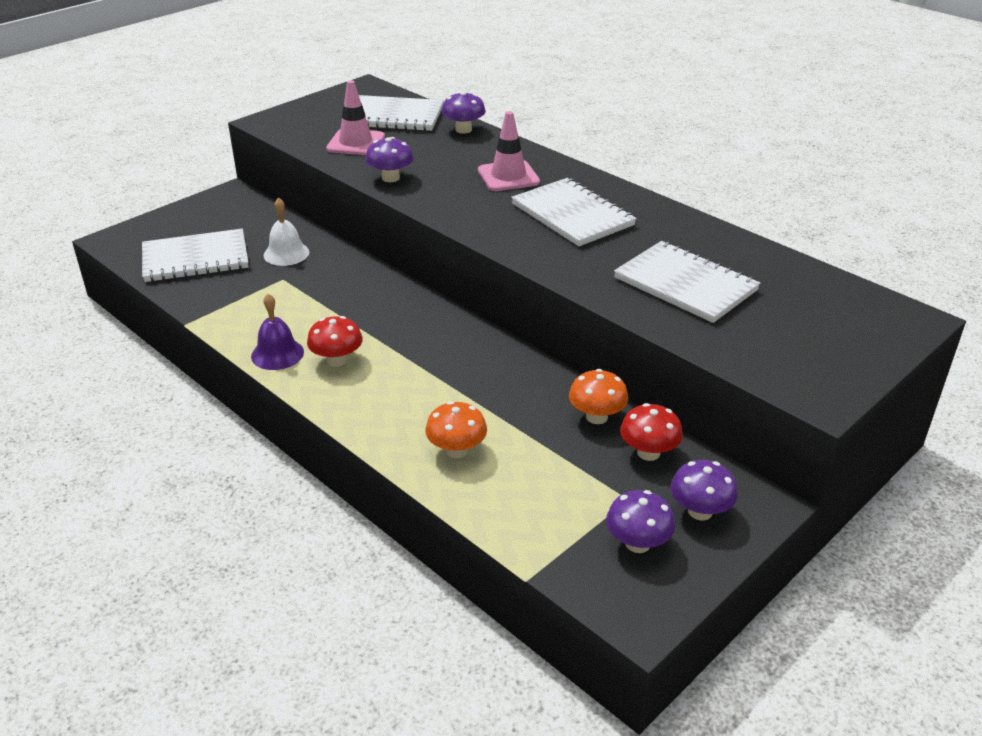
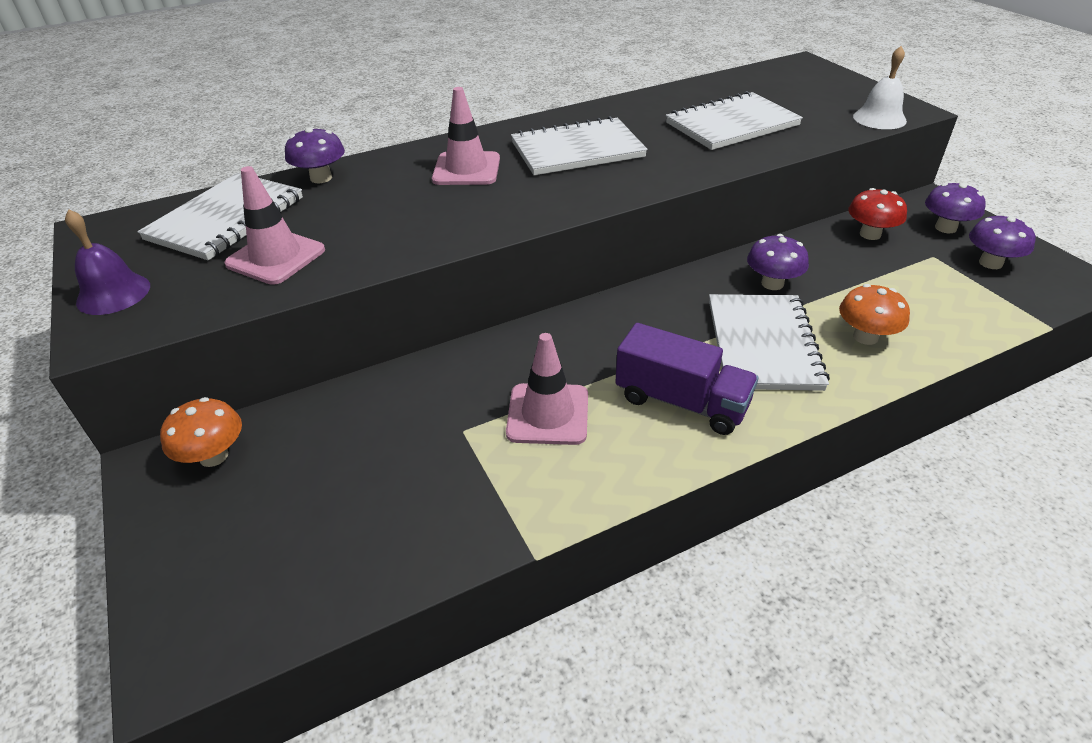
camera: 70 degrees left, 5 degrees up
(195, 259) = (338, 530): white notebook -> white notebook (763, 344)
(277, 354) = (651, 456): purple bell -> purple bell (113, 293)
(286, 253) = (394, 419): white bell -> white bell (879, 118)
(307, 307) = (548, 414): none -> pink traffic cone
(337, 360) = (681, 402): red mushroom -> purple truck
(390, 178) = (406, 243): purple mushroom -> purple mushroom (772, 283)
(596, 417) = (817, 248): orange mushroom -> orange mushroom (214, 456)

